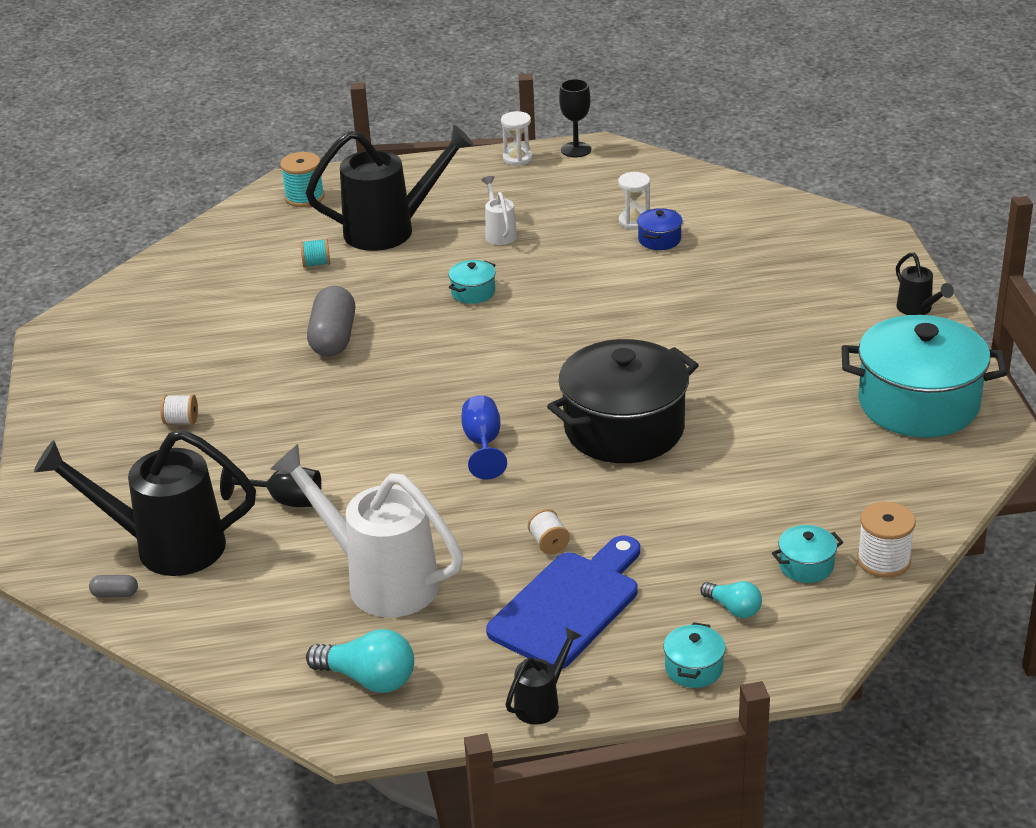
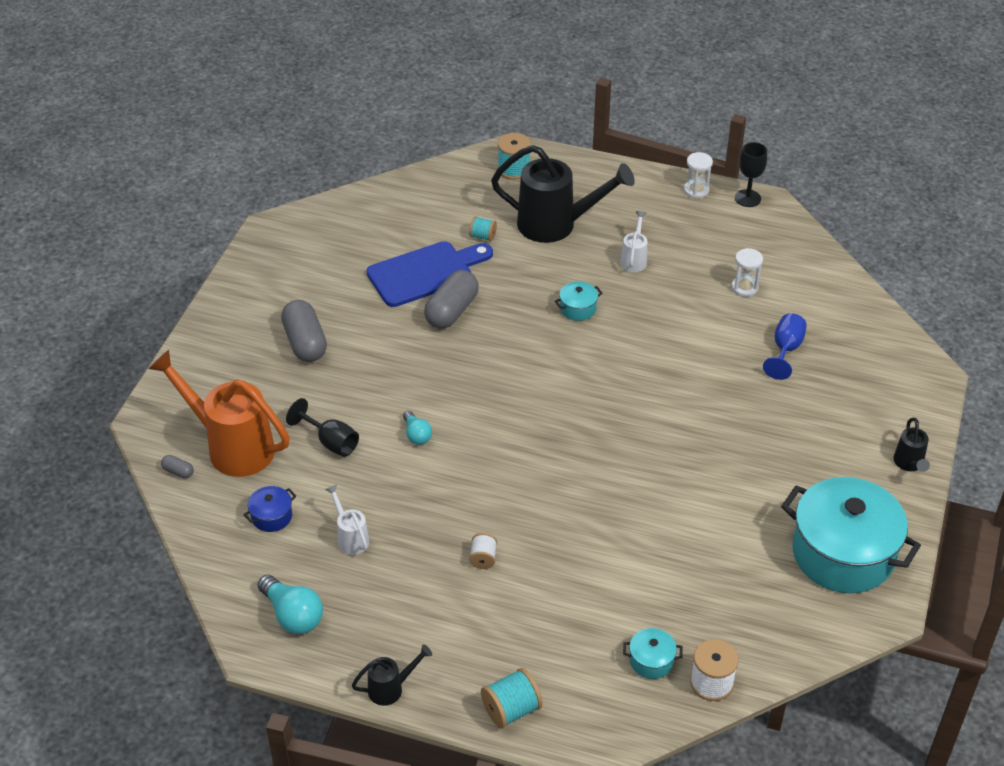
camera: 25 degrees right, 10 degrees up
(165, 546) = (231, 446): black watering can -> orange watering can
(181, 421) = (305, 343): white spool -> grey capsule
(380, 580) = (350, 537): white watering can -> white watering can, size x0.46
(483, 444) = (494, 451): blue goblet -> blue goblet (785, 350)
(569, 605) = (462, 617): blue cutting board -> blue cutting board (425, 273)
(624, 429) = (603, 481): black pot -> none
(659, 239) = (752, 313): blue pot -> blue pot (271, 516)
(694, 668) = (511, 710): turquoise pot -> turquoise spool
(734, 608) = (573, 673): turquoise light bulb -> turquoise light bulb (416, 435)

